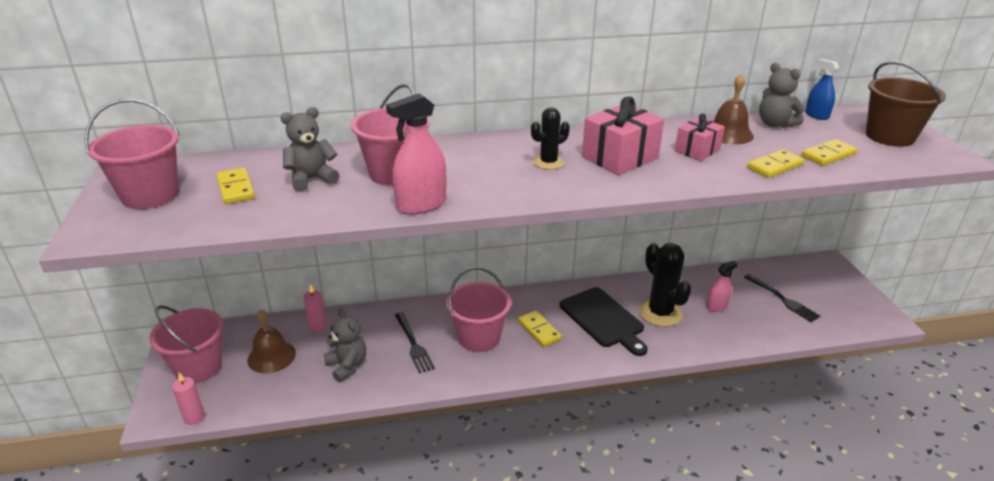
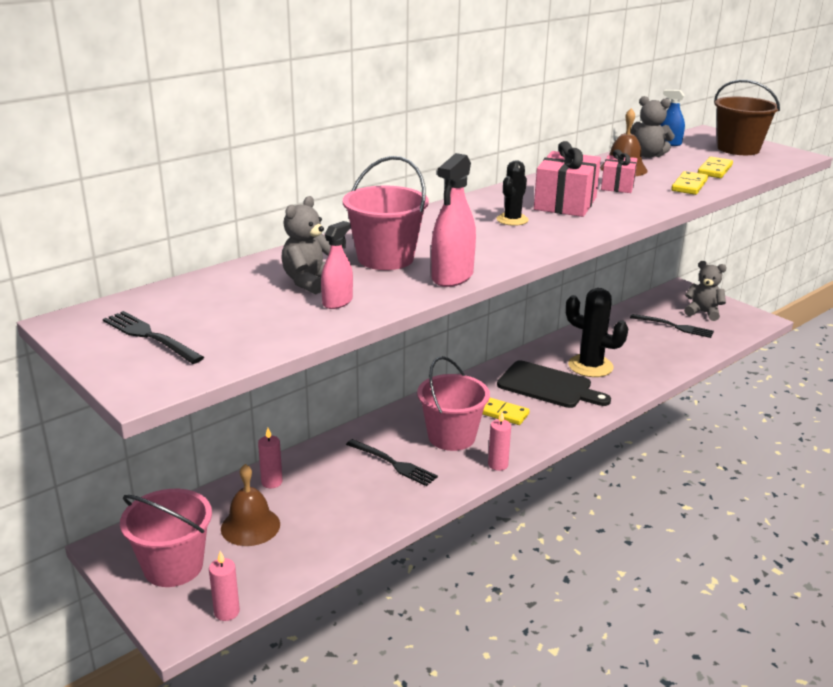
camera: 30 degrees left, 5 degrees down
(150, 195) = (150, 336): pink bucket -> black fork
(235, 188) = (240, 307): yellow domino -> none
(347, 366) = (346, 505): grey teddy bear -> grey teddy bear (703, 312)
(491, 376) = (498, 465): none -> pink candle
(717, 306) = (630, 347): pink spray bottle -> pink spray bottle (337, 302)

